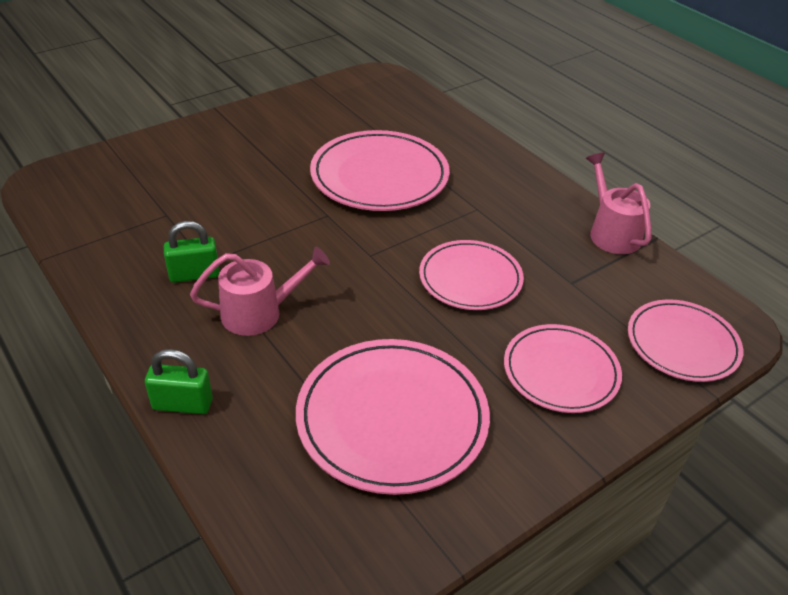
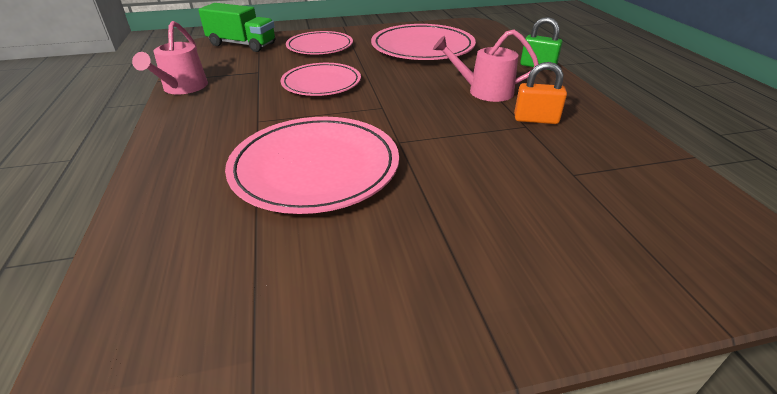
camera: 155 degrees left, 5 degrees down
(194, 274) = (536, 119): green padlock -> orange padlock
(682, 344) = (242, 44): pink plate -> green truck

